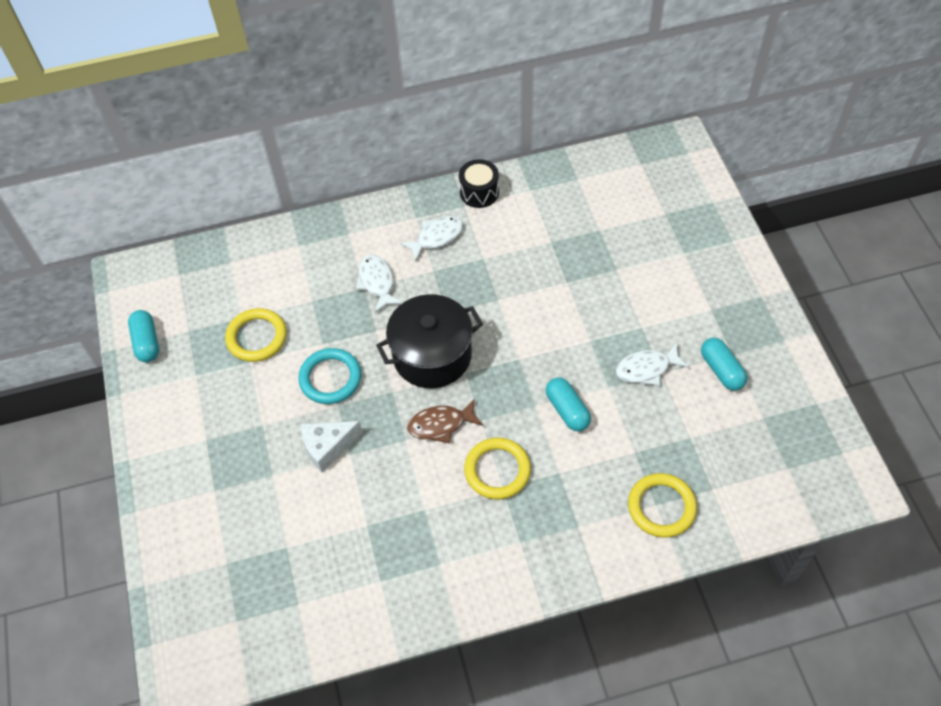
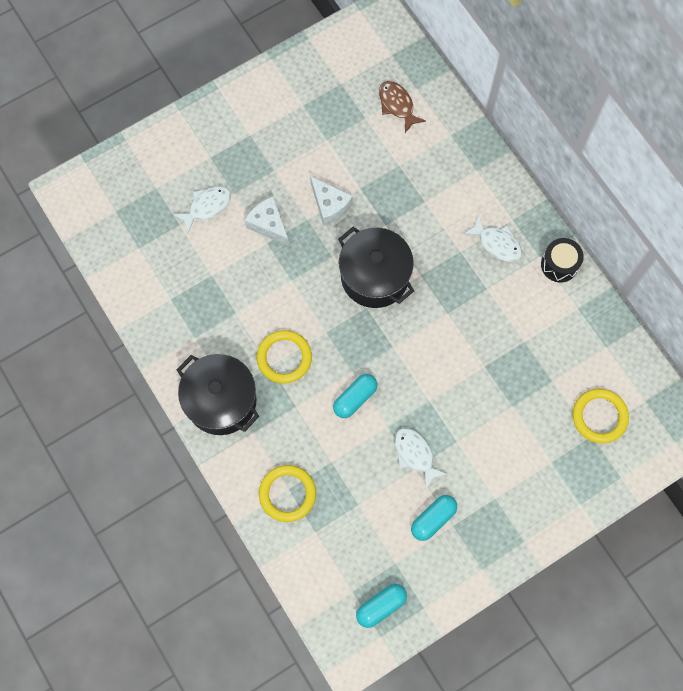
camera: 70 degrees right, 15 degrees up
(147, 342) = (321, 58): turquoise capsule -> turquoise capsule (381, 606)
(257, 337) = (350, 136): yellow ring -> yellow ring (599, 416)
(330, 378) = (329, 205): turquoise ring -> white cheese
(377, 282) = (433, 210): white fish -> white fish (207, 207)
(441, 424) = (312, 302): brown fish -> brown fish (397, 105)
(530, 552) = (221, 401): none -> black pot

